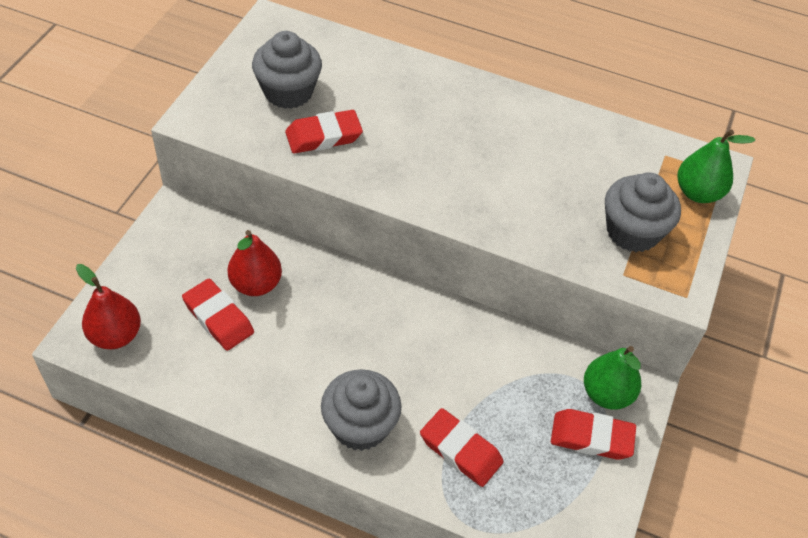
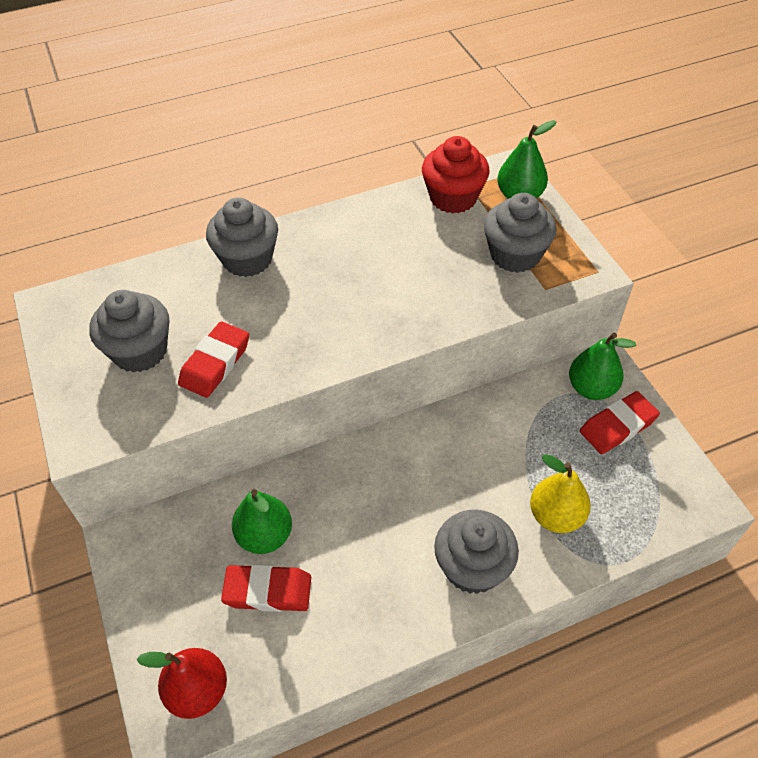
camera: 40 degrees left, 0 degrees up
(256, 284) = (265, 536): red pear -> green pear
(428, 85) = (247, 259): none -> grey cupcake
(460, 450) = (556, 516): red eraser -> yellow pear
(639, 154) = (453, 198): none -> red cupcake

